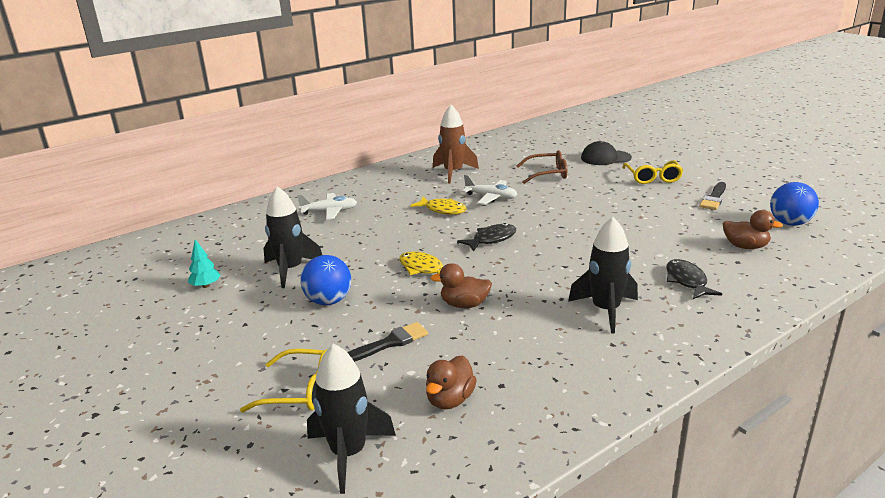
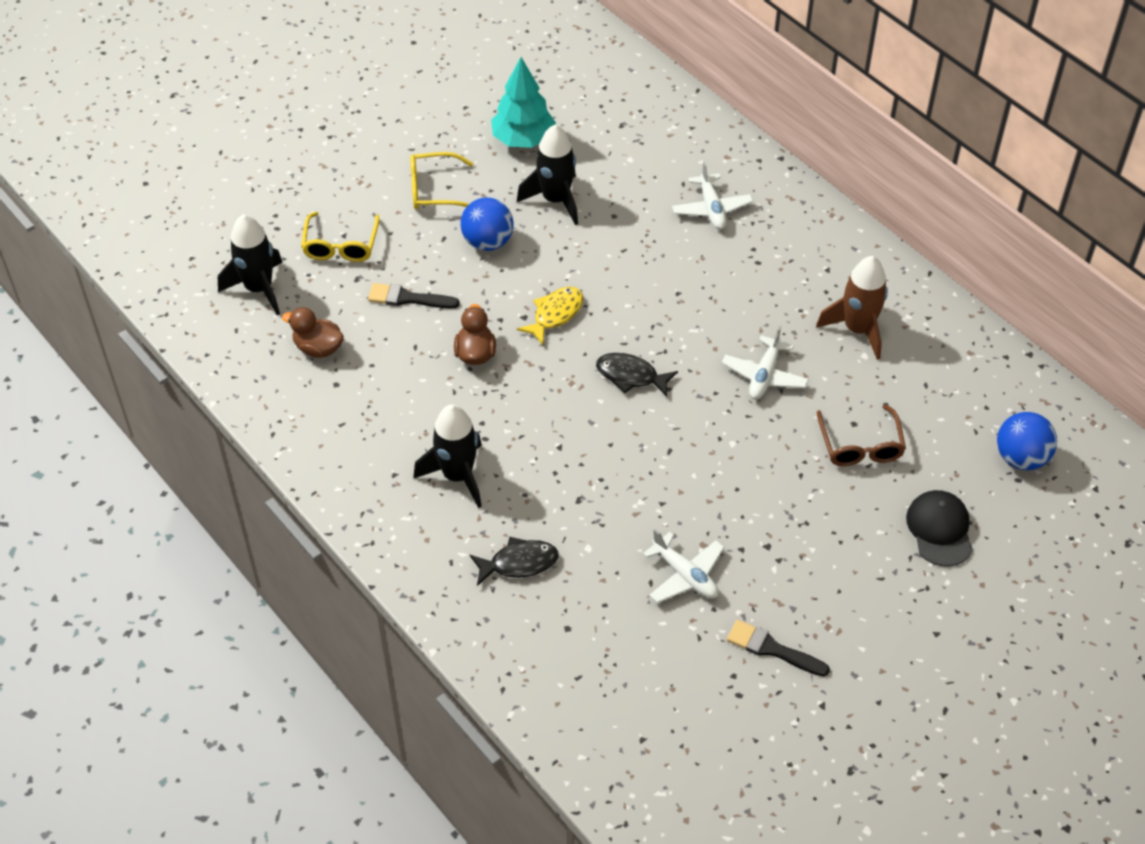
camera: 85 degrees right, 25 degrees up
(206, 286) = (523, 139): turquoise tree -> turquoise tree, size x1.92
(389, 343) = (408, 298): black brush -> black brush turned 135 degrees clockwise
(442, 210) = (720, 323): yellow fish -> none
(491, 239) = (631, 376): black fish -> black fish turned 150 degrees clockwise
(652, 178) = (852, 583): yellow glasses -> yellow glasses (434, 190)
(669, 222) = (685, 575): none -> white plane
(745, 246) = (609, 647): brown duck -> none
(790, 223) = (683, 723): blue ball -> blue ball (1021, 458)

